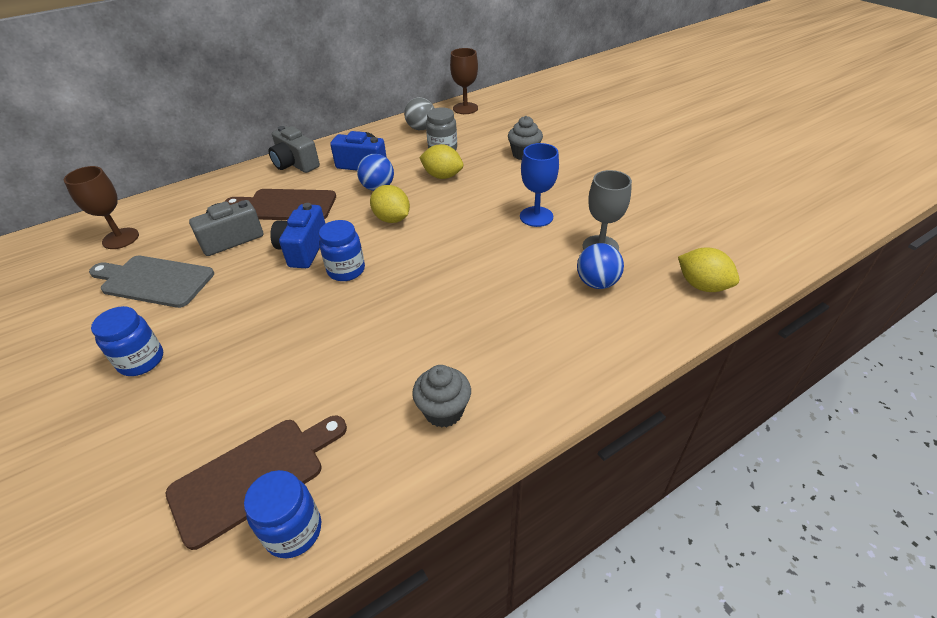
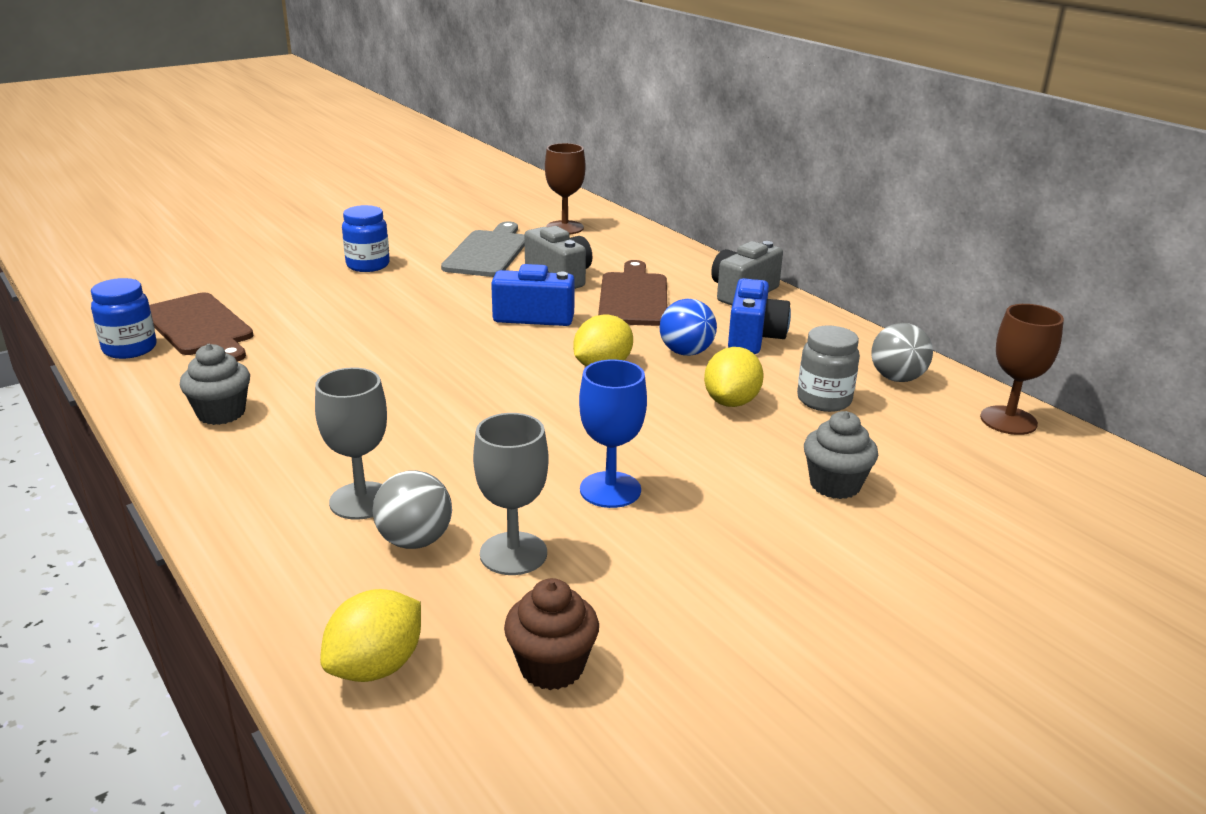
camera: 85 degrees right, 15 degrees down
(346, 270) = (487, 344): blue jar -> none
(560, 310) = (361, 501): none -> grey goblet
(597, 283) = (415, 540): blue ball -> grey ball
(680, 232) = (552, 667): none -> brown cupcake

